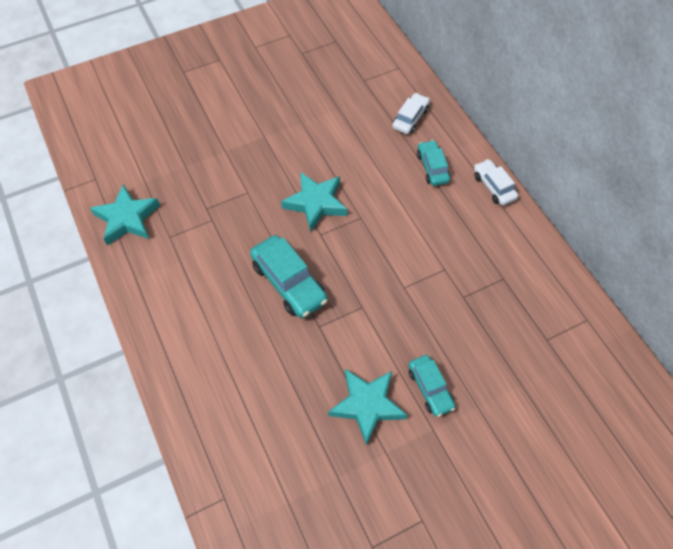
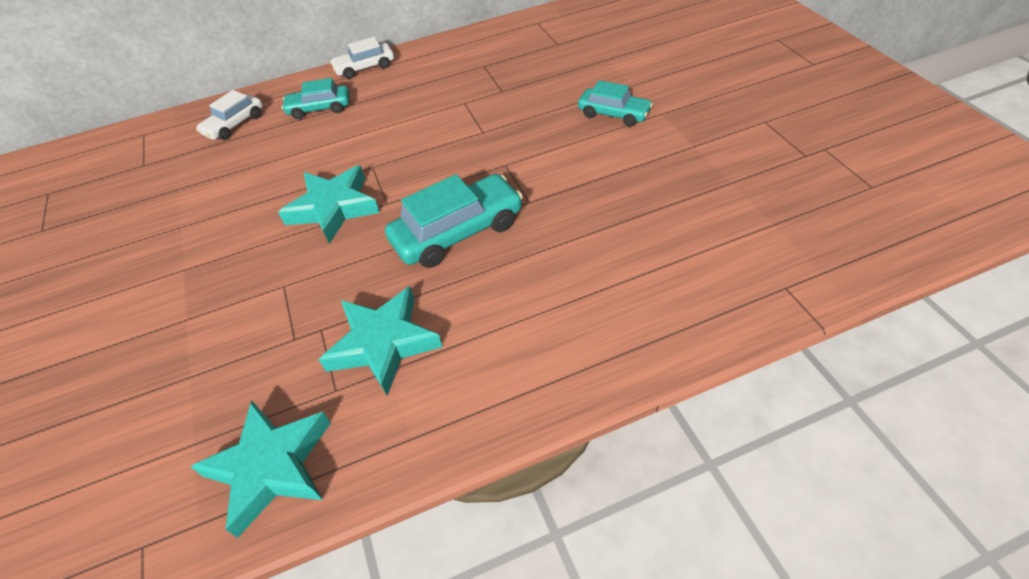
camera: 80 degrees left, 10 degrees down
(367, 405) = (638, 159): turquoise star -> turquoise star (383, 343)
(410, 118) = (234, 124): white car -> white car turned 90 degrees counterclockwise
(430, 388) = (614, 114): turquoise car -> turquoise car turned 45 degrees clockwise

